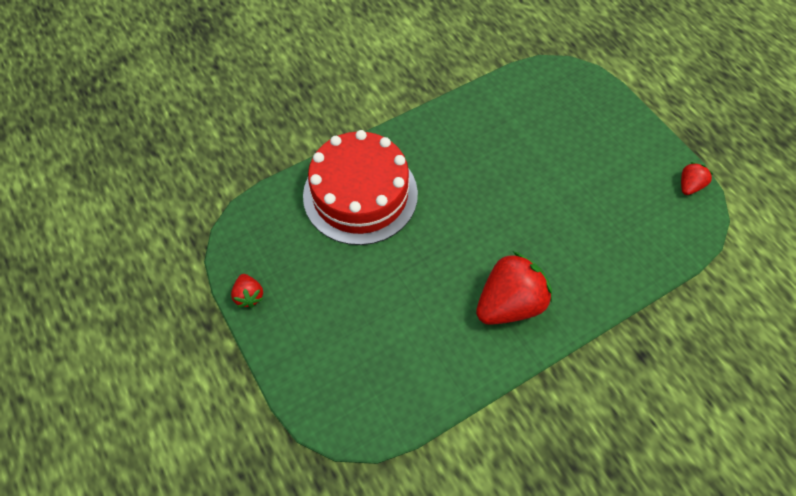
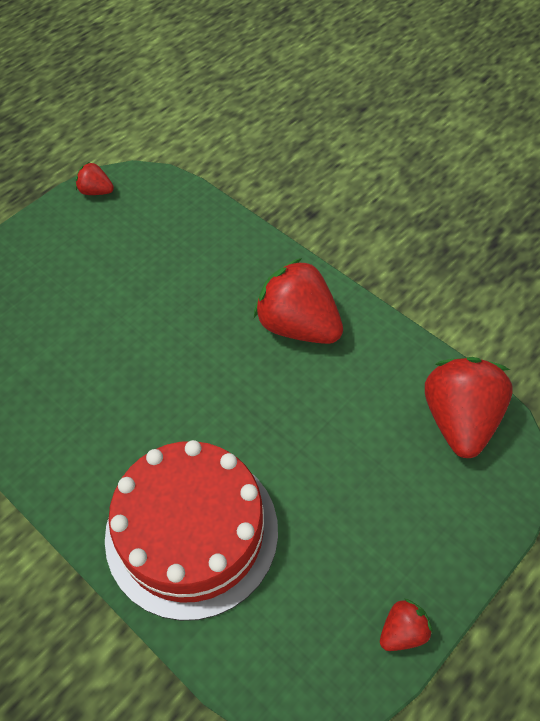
camera: 105 degrees left, 5 degrees down
(385, 397) = (460, 420): none -> red strawberry

